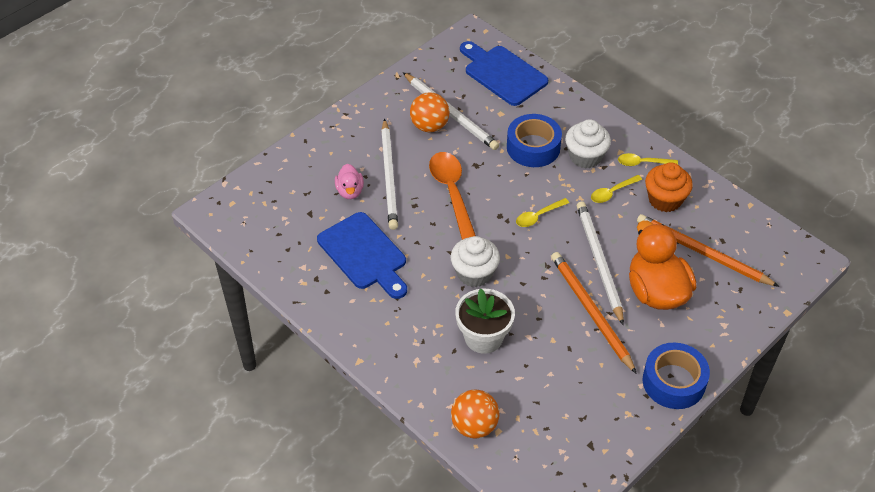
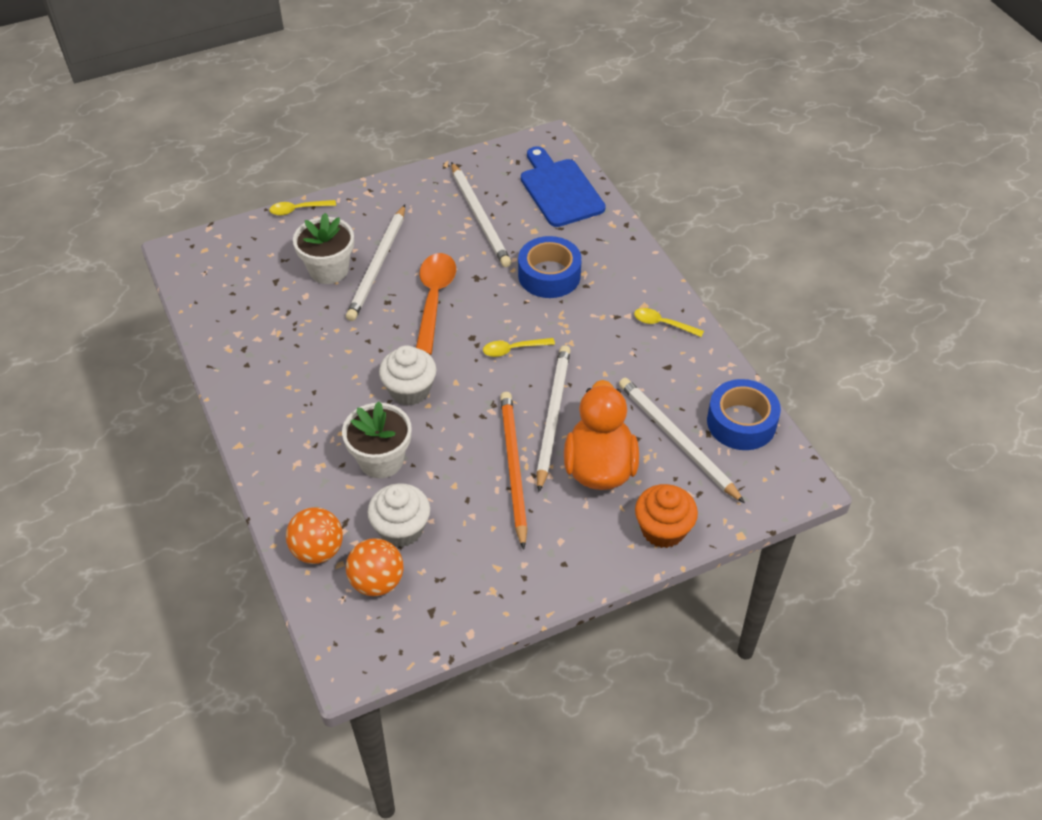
camera: 20 degrees right, 0 degrees up
(350, 191) = (328, 270): pink duck -> white flower pot
(364, 254) = (306, 337): blue cutting board -> none
(429, 126) = (450, 224): orange ball -> orange ball (377, 582)
(585, 156) = (601, 300): white cupcake -> white cupcake (401, 529)
(612, 192) = (610, 346): yellow spoon -> yellow spoon (298, 210)
(665, 200) = (666, 370): orange cupcake -> orange cupcake (663, 530)
(673, 382) = (563, 572): blue tape -> blue tape (741, 422)
(702, 252) = (677, 440): orange pencil -> white pencil

